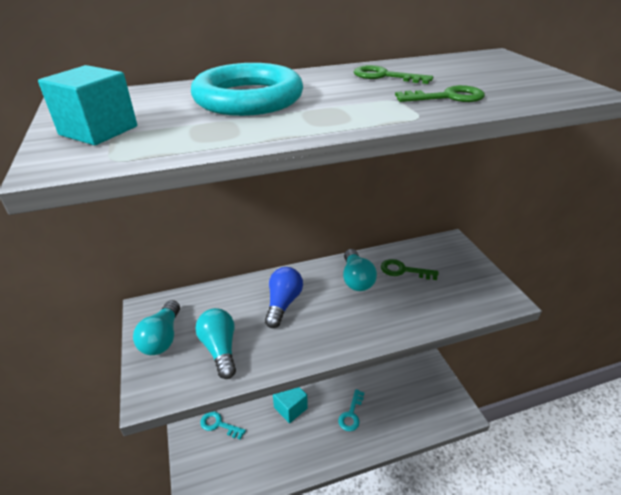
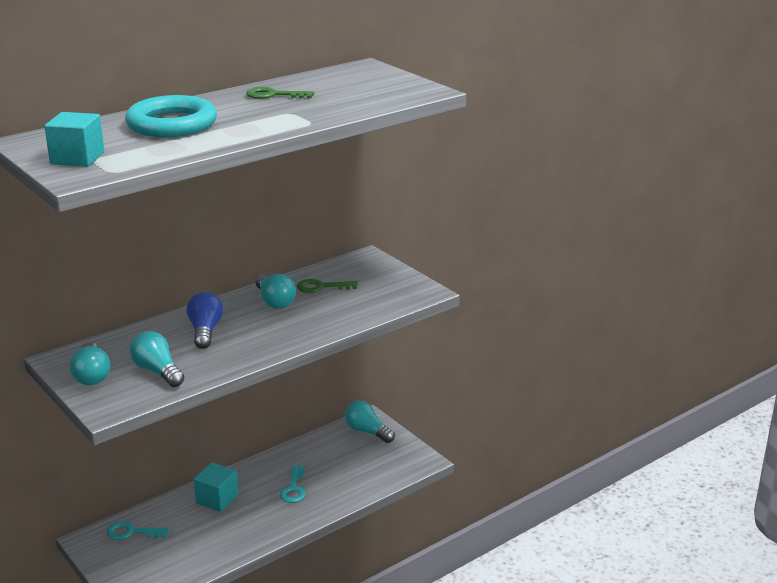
camera: 20 degrees left, 10 degrees down
(421, 367) = (367, 431): none -> turquoise light bulb
(447, 97) = (328, 107): green key -> none

